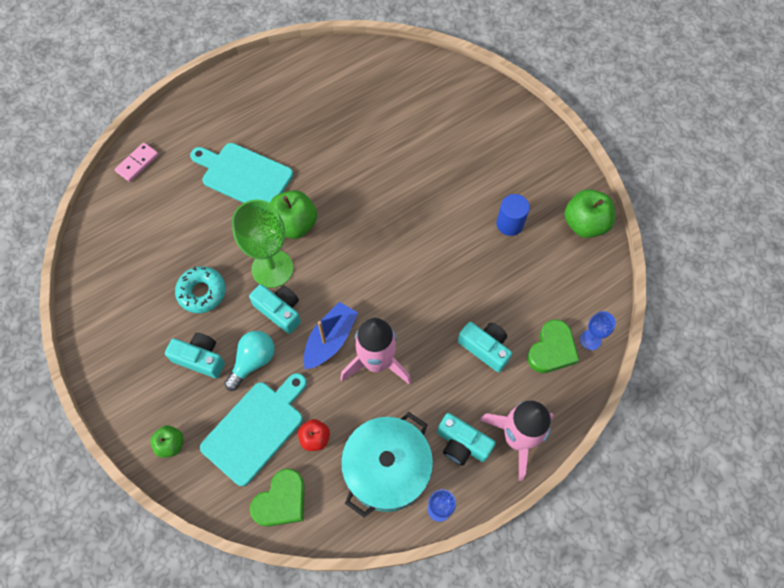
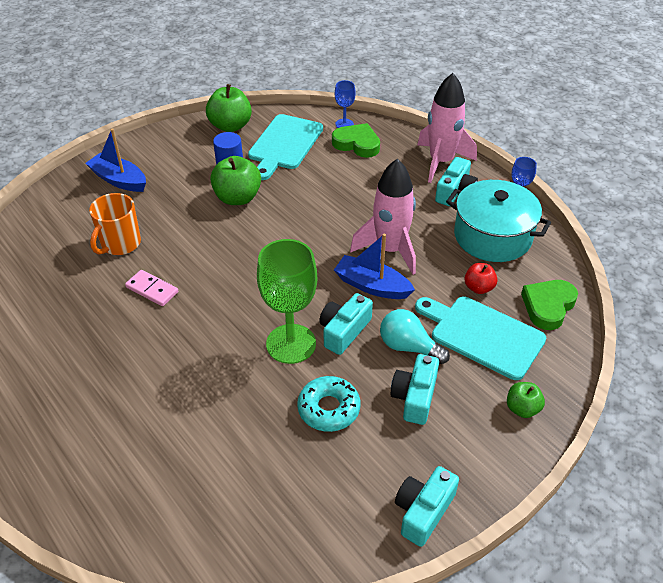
camera: 95 degrees left, 20 degrees down
(137, 163) = (123, 525): pink domino -> pink domino (152, 290)
(244, 176) = (157, 389): turquoise cutting board -> turquoise cutting board (284, 144)
(281, 501) = (548, 306): green heart -> green heart turned 90 degrees counterclockwise
(294, 225) = (231, 330): green apple -> green apple (237, 198)
(406, 140) = (120, 244): none -> orange mug
(485, 348) = (362, 181): turquoise camera -> turquoise camera (423, 511)
(495, 132) = (119, 180): none -> blue boat

